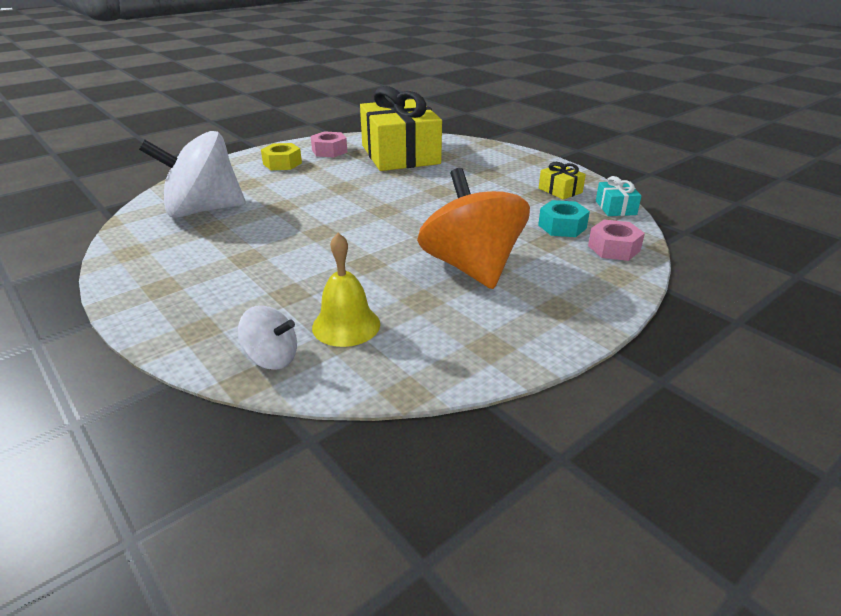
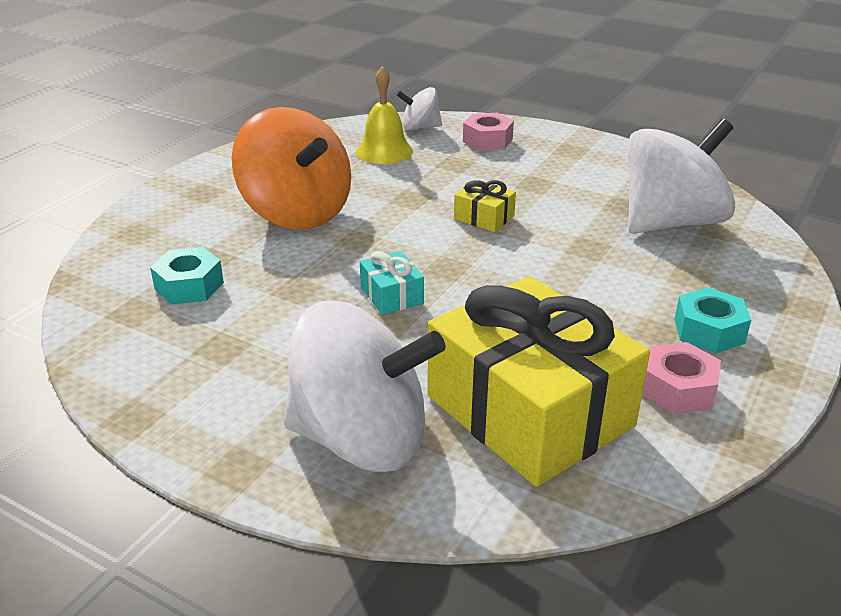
camera: 160 degrees right, 0 degrees up
(282, 163) = (708, 331): yellow nut -> turquoise nut
(478, 157) = (361, 439): none -> white spinning top
(560, 190) = (184, 364): yellow gift -> yellow gift (484, 217)
(613, 248) = (126, 265): pink nut -> pink nut (487, 140)
(615, 208) = (96, 340): turquoise gift -> turquoise gift (391, 295)

